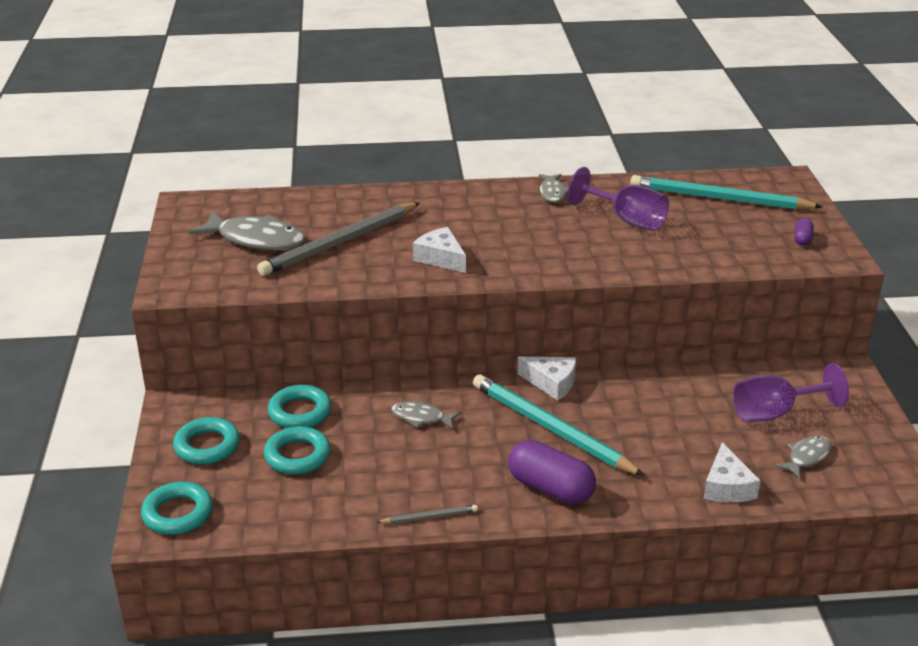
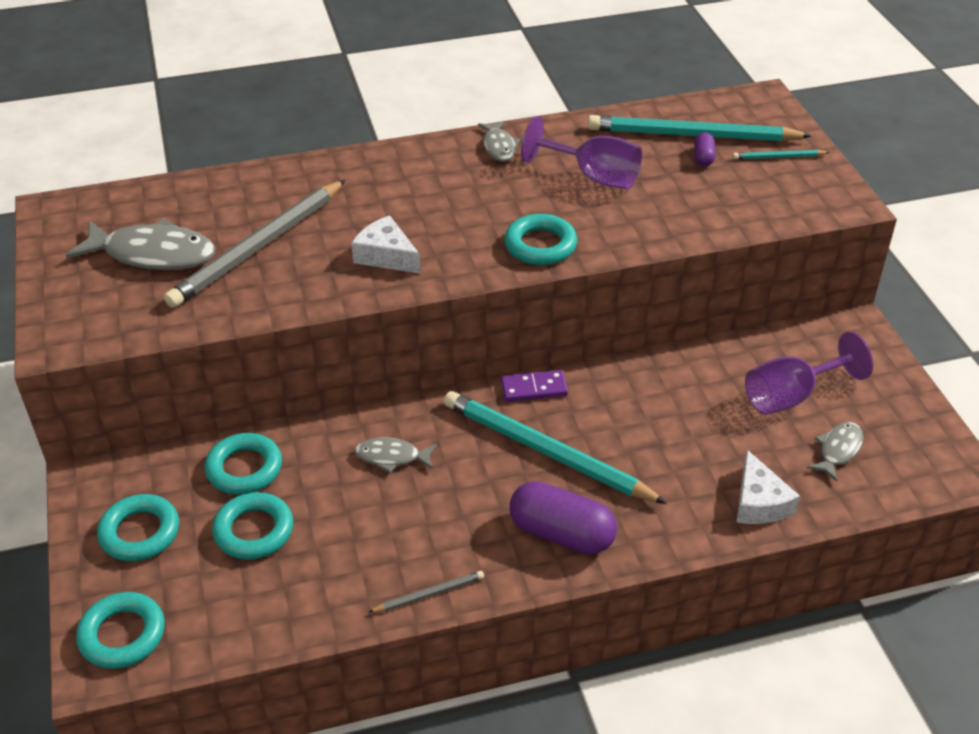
camera: 10 degrees left, 10 degrees up
(551, 383) = (534, 388): white cheese -> purple domino
(569, 263) = (540, 245): none -> turquoise ring
(790, 220) = (778, 157): none -> turquoise pencil
(802, 239) = (797, 182): purple capsule -> purple capsule (703, 157)

